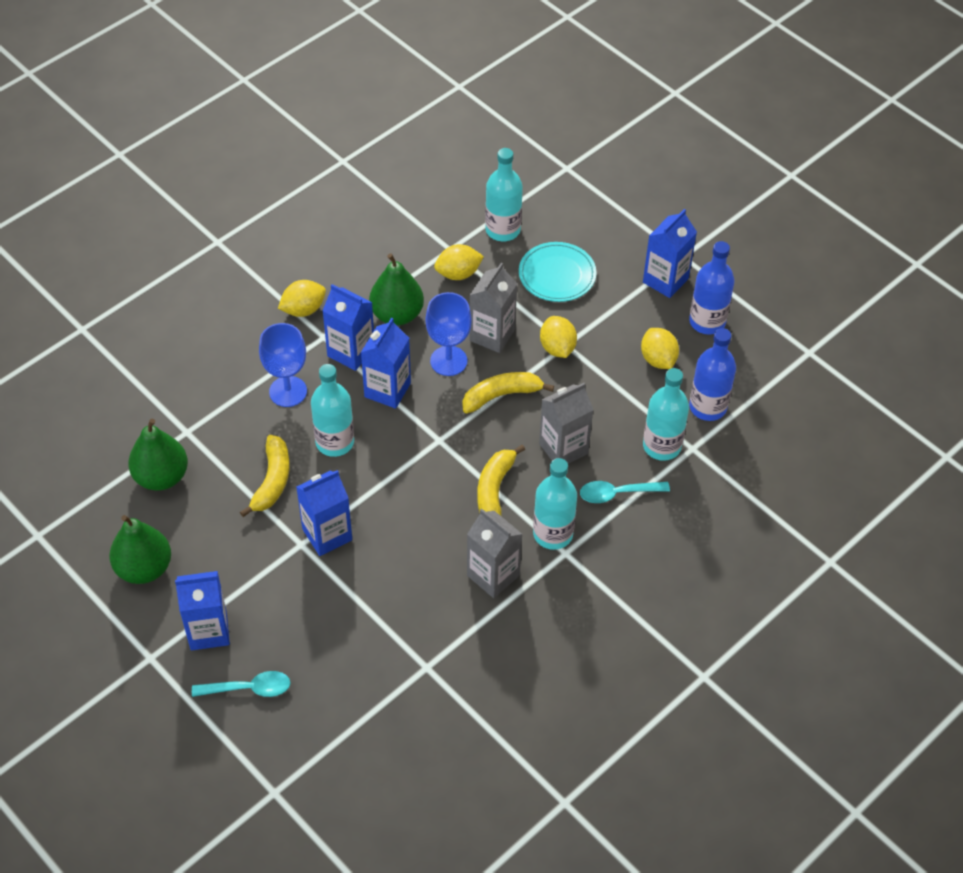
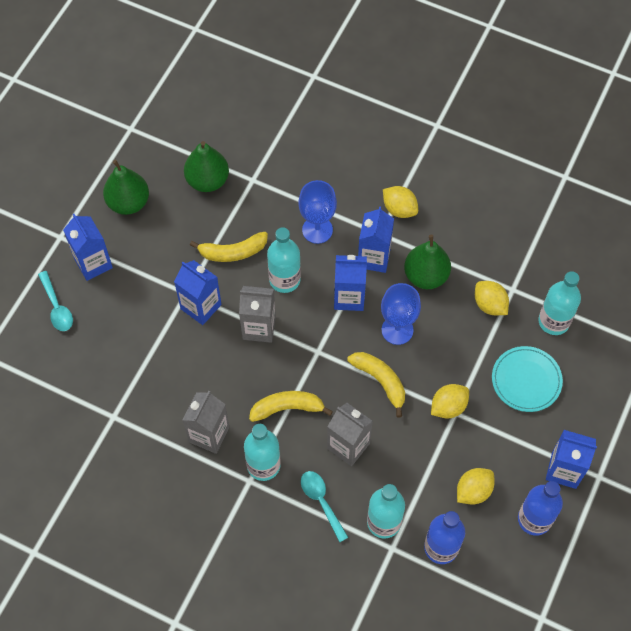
camera: 70 degrees right, 10 degrees up
(492, 335) = (438, 352): grey carton -> grey carton (259, 327)

